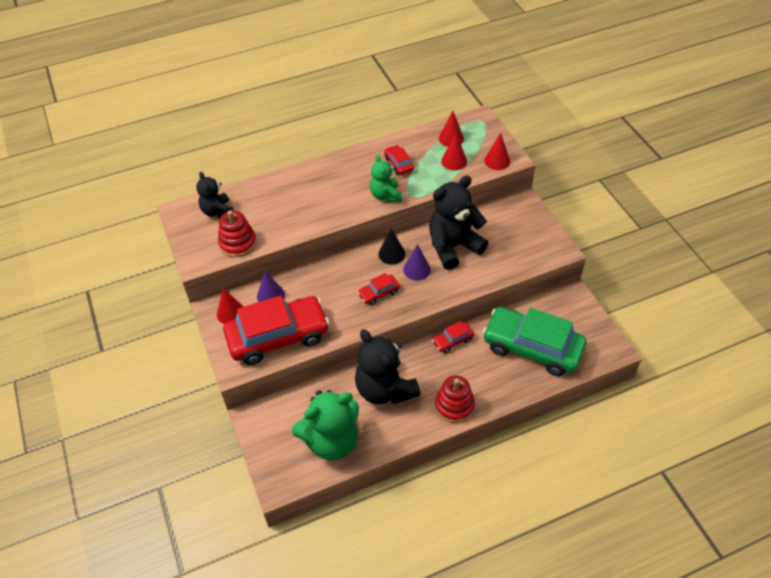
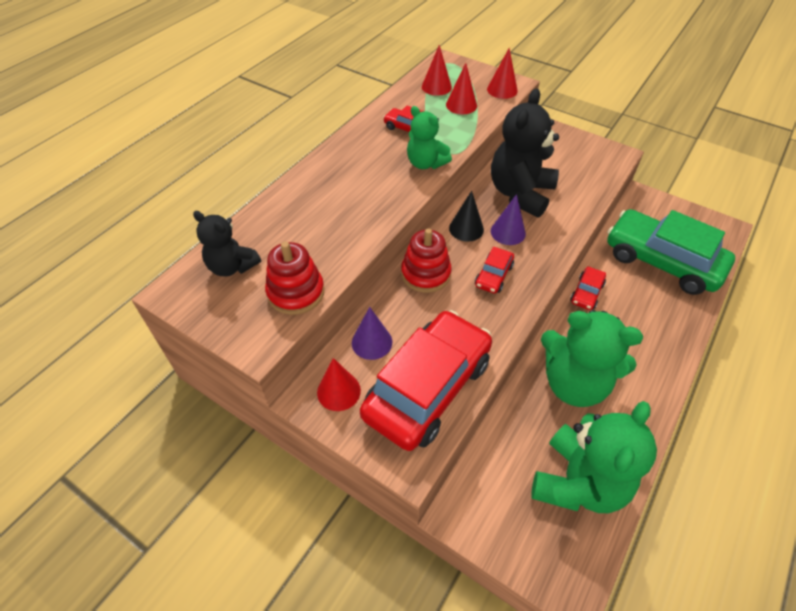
camera: 35 degrees left, 0 degrees up
(385, 389) = (574, 383): black teddy bear -> green teddy bear
(454, 405) = (656, 359): red stacking toy -> red stacking toy (425, 274)
(532, 348) = (661, 261): green car -> green car turned 45 degrees clockwise

